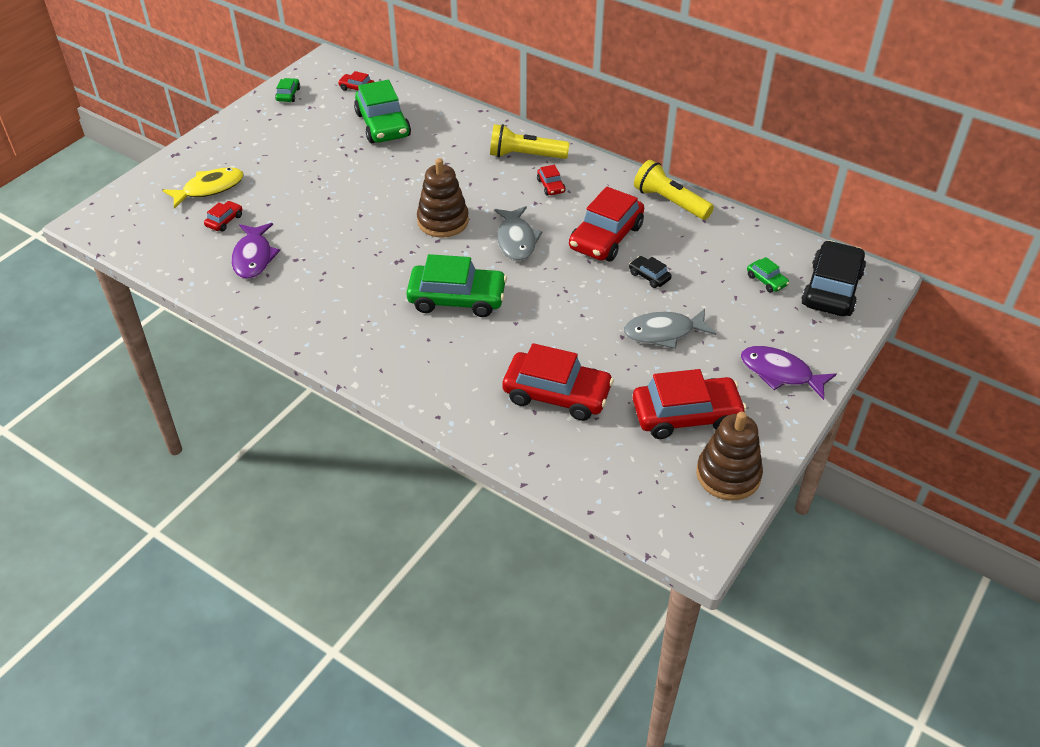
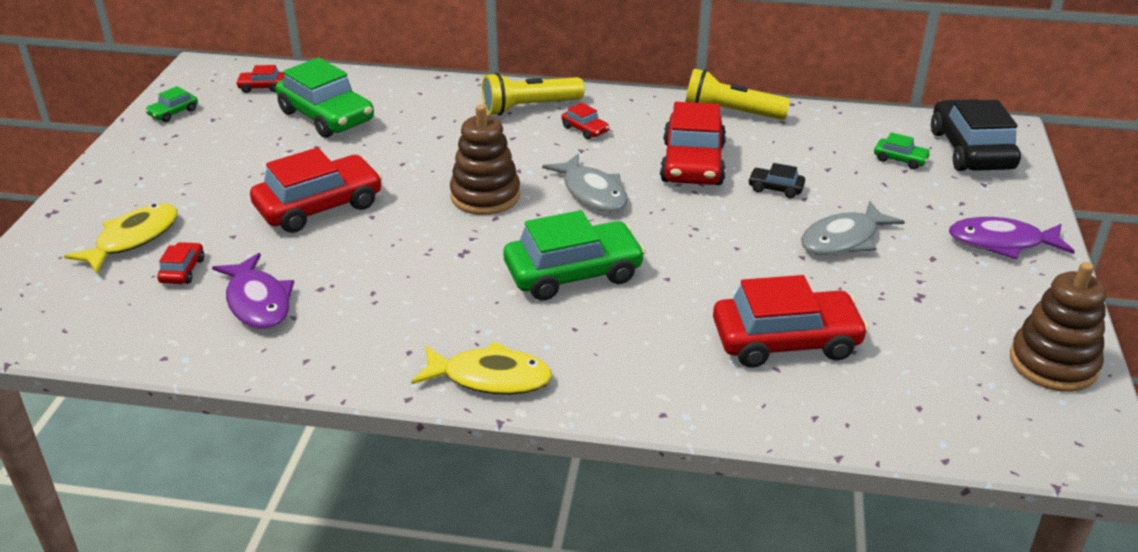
camera: 25 degrees left, 10 degrees down
(288, 95) = (173, 112): green car -> green car turned 120 degrees counterclockwise
(353, 355) = (490, 378): none -> yellow fish
(686, 415) = (949, 316): red car -> red car (319, 206)

